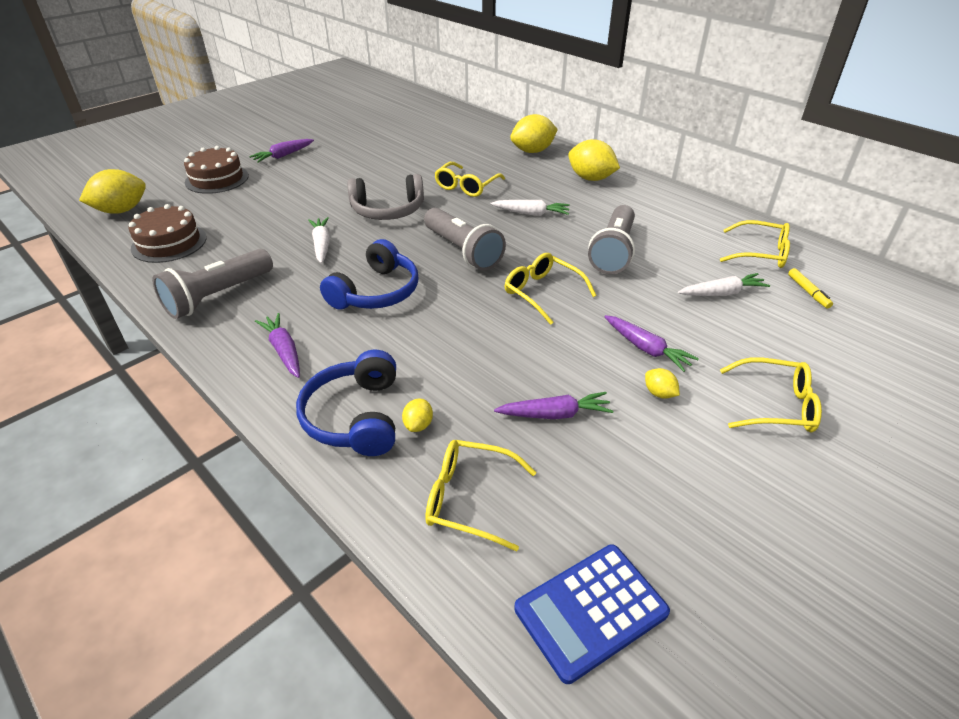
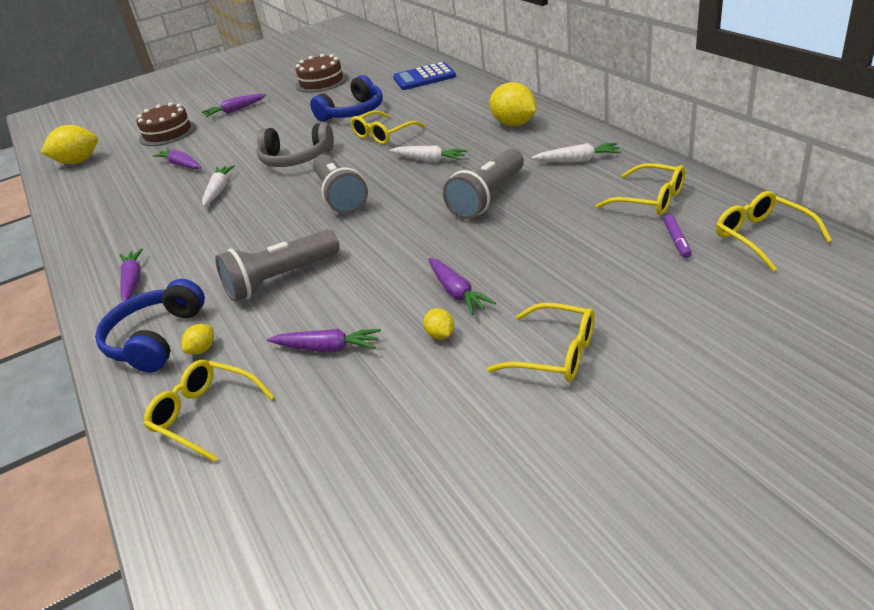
camera: 20 degrees right, 5 degrees down
(169, 243) = (98, 189): brown cake -> brown cake (321, 82)
(217, 296) = (109, 234): grey flashlight -> grey flashlight (280, 279)
(257, 216) = (181, 165): none -> purple carrot
(376, 292) = (239, 233): blue headphones -> blue headphones (353, 112)
(532, 151) = (472, 98): yellow lemon -> none
(542, 292) = (390, 236): yellow glasses -> yellow glasses (761, 237)
(591, 611) = (246, 519): blue calculator -> blue calculator (424, 77)
(722, 293) = (576, 240): white carrot -> white carrot (577, 160)
(808, 292) = (677, 241): yellow marker -> purple marker

